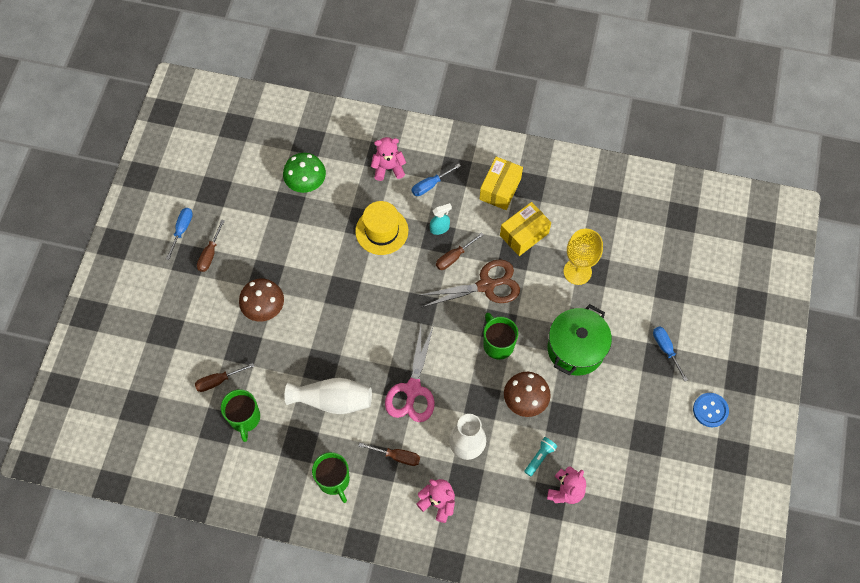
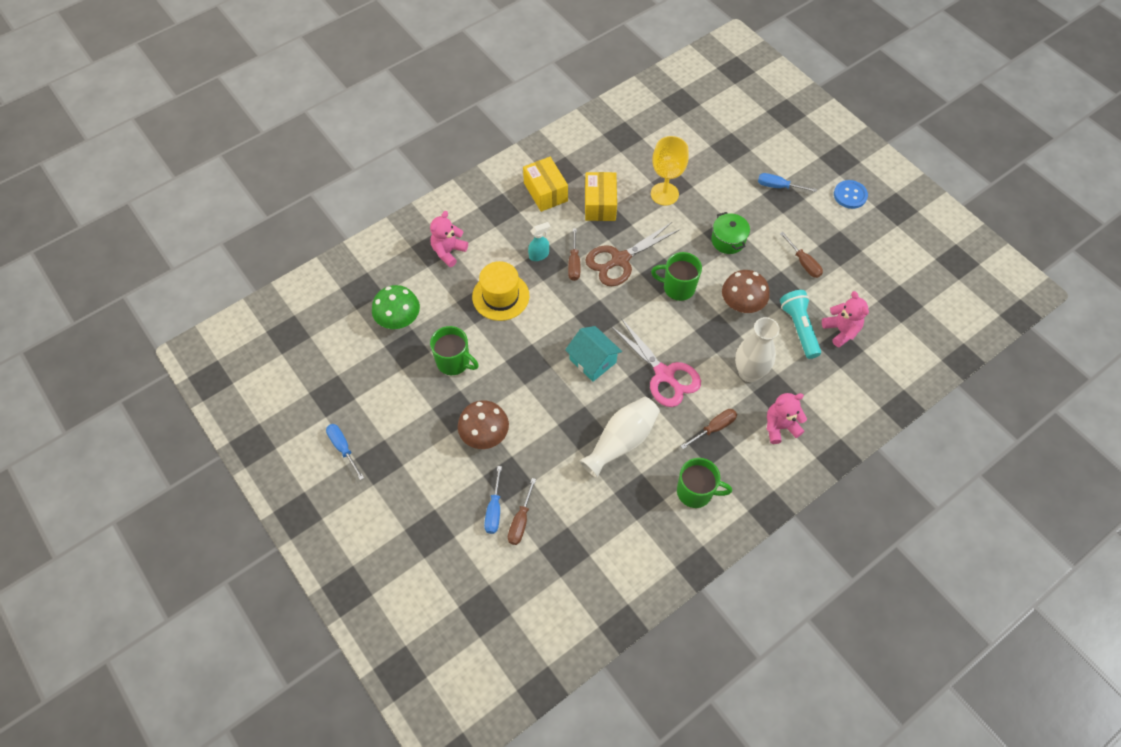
camera: 50 degrees left, 5 degrees down
(210, 254) = (390, 442): brown screwdriver -> brown screwdriver (804, 263)
(244, 418) = (576, 524): green mug -> green mug (454, 362)
(382, 332) = (592, 361): none -> turquoise house
(430, 185) = (494, 235): blue screwdriver -> blue screwdriver (494, 510)
(440, 228) = (539, 255): turquoise spray bottle -> turquoise spray bottle turned 45 degrees clockwise
(486, 285) = (620, 260): brown scissors -> brown scissors turned 150 degrees counterclockwise
(540, 457) = (799, 328): turquoise flashlight -> turquoise flashlight, size x1.65
(576, 349) = (728, 240): green pot -> green pot, size x0.60

